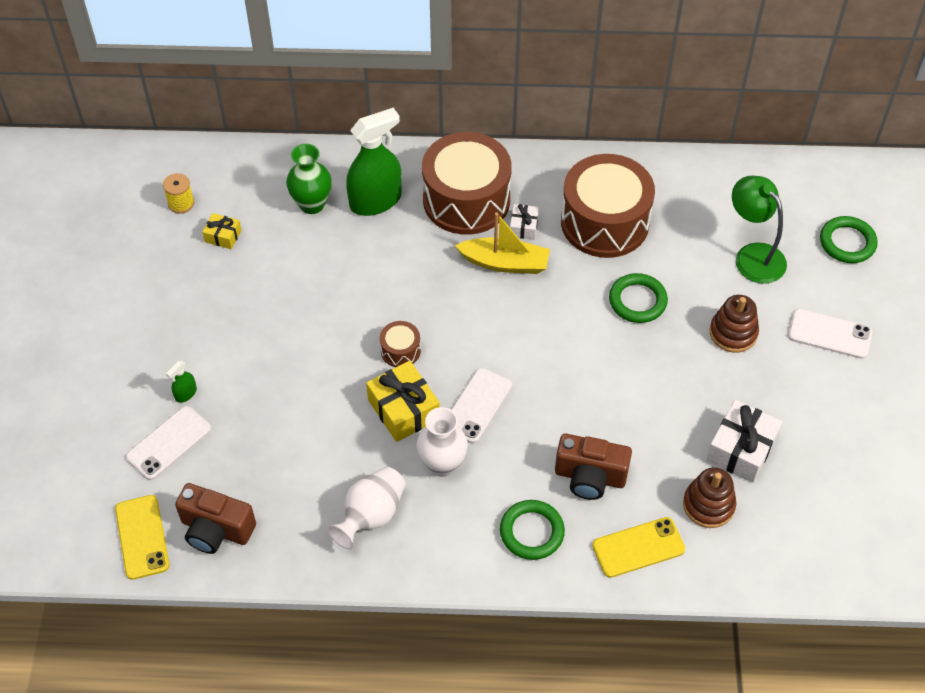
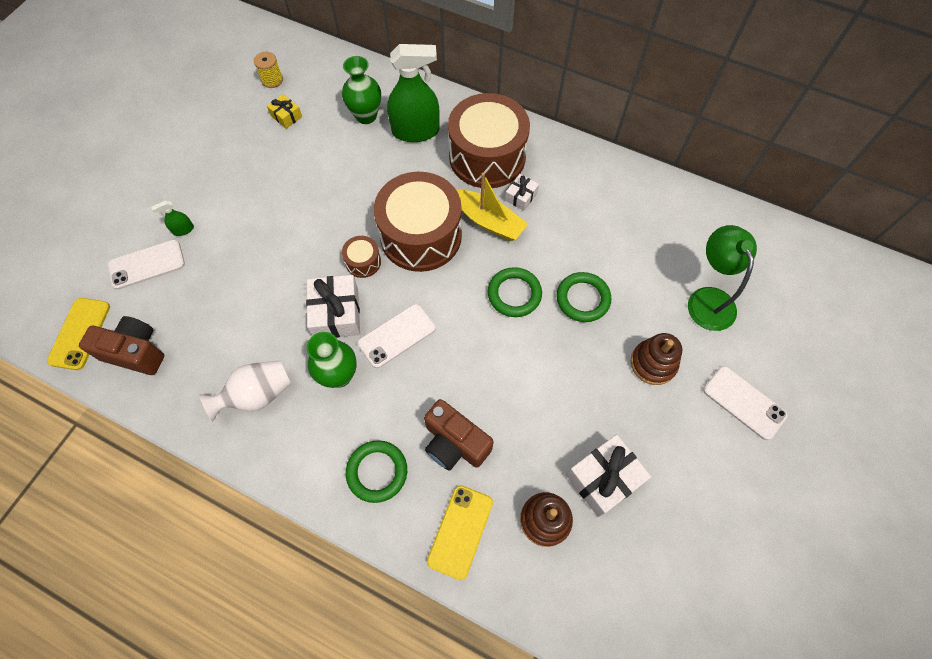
camera: 25 degrees right, 10 degrees up
(216, 529) = (135, 352): brown camera -> brown camera turned 150 degrees clockwise
(403, 409) = (336, 313): yellow gift -> white gift
(442, 464) = (339, 375): white vase -> green vase
(604, 222) = (591, 218): brown drum -> brown drum (421, 236)
(638, 547) = (460, 531): yellow phone -> yellow phone turned 75 degrees counterclockwise
(847, 242) = (803, 321): green ring -> green ring (514, 294)

